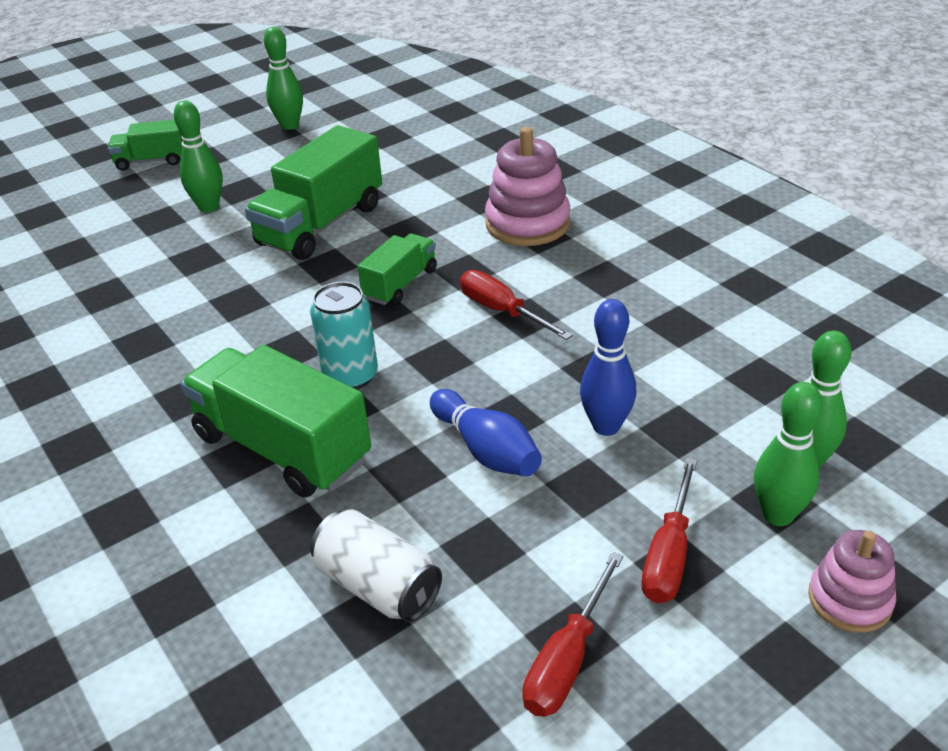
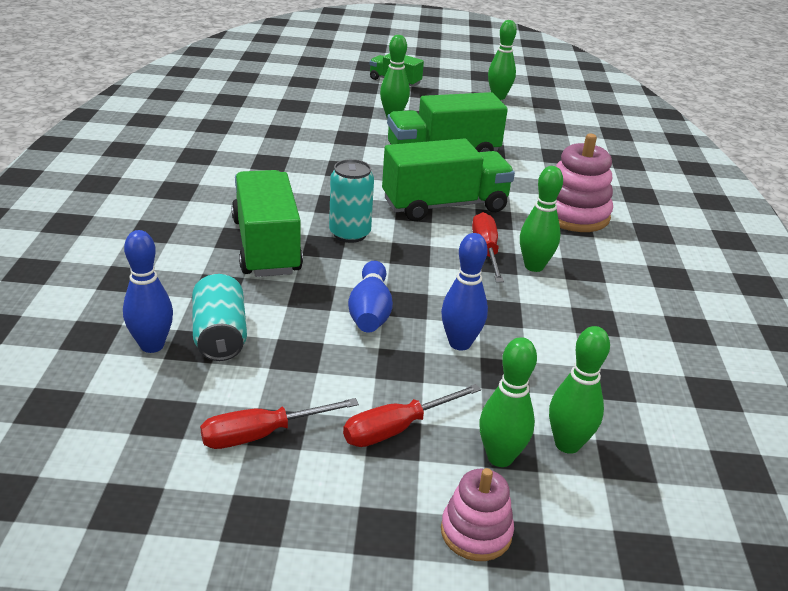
camera: 35 degrees right, 5 degrees down
(322, 654) = (152, 345): none -> blue bowling pin
(378, 586) = (220, 335): white can -> turquoise can
(400, 284) = (445, 205): green truck -> green truck, size x1.79
(563, 301) = (534, 266): none -> green bowling pin

